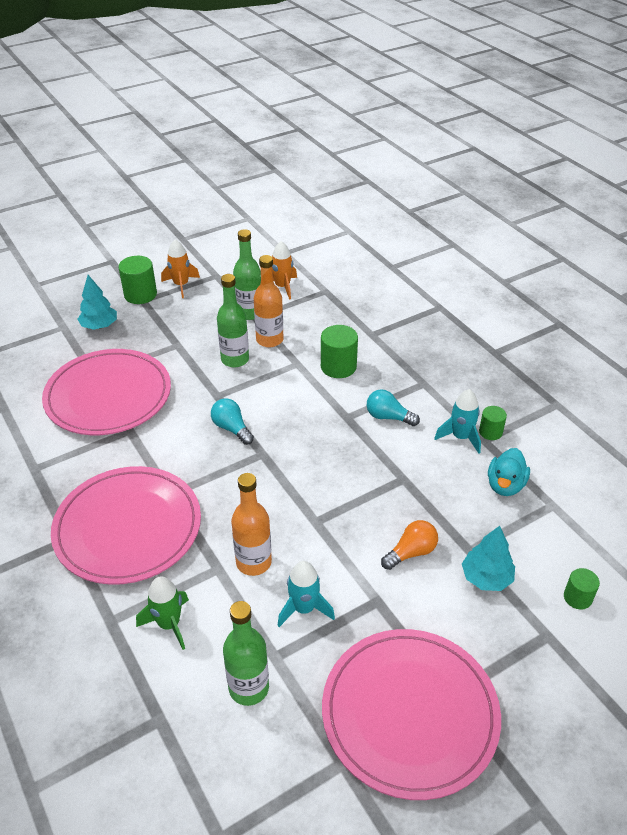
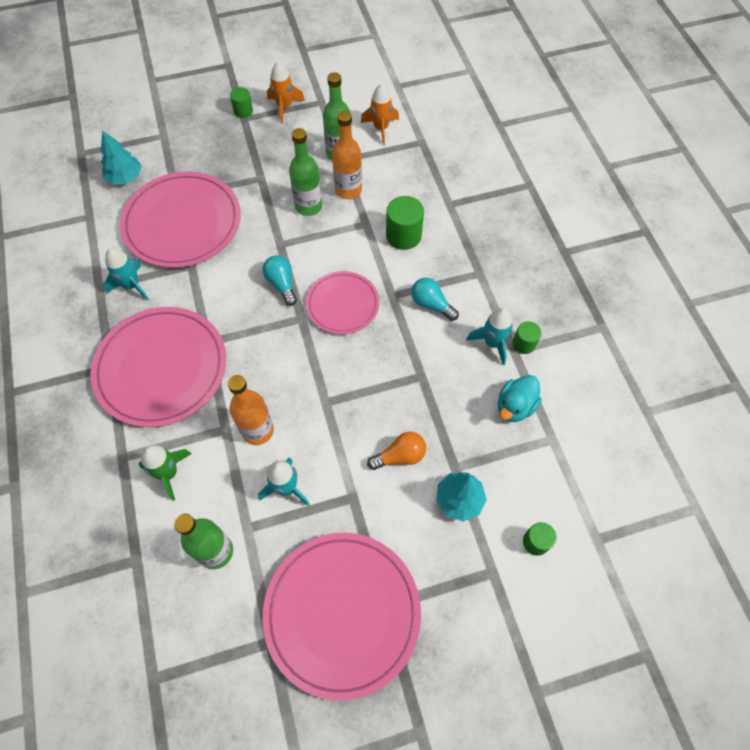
camera: 15 degrees right, 20 degrees up
(70, 460) = (132, 285): none -> turquoise rocket
(99, 326) = (196, 141): turquoise tree -> turquoise tree (125, 177)
(140, 295) = (243, 111): green cylinder -> green cylinder, size x0.60
(300, 434) = (342, 304): none -> pink plate

